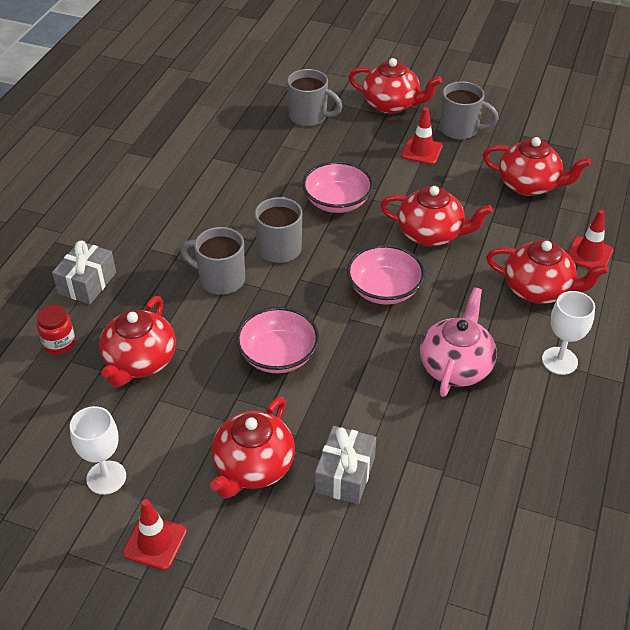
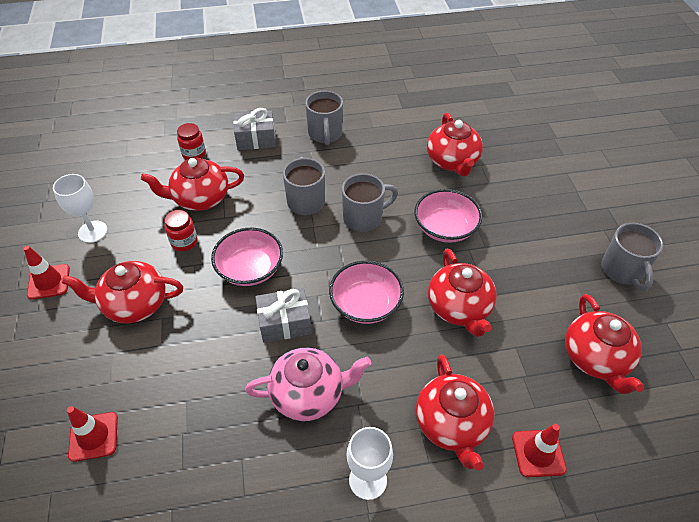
camera: 60 degrees right, 5 degrees up
(195, 396) = (184, 242): none -> red jar
(309, 116) = (533, 165): grey mug -> grey mug (325, 134)
(345, 474) = (152, 364): grey gift -> grey gift (284, 323)
(391, 105) = (604, 208): red teapot -> red teapot (452, 161)
(421, 151) = (563, 255): red traffic cone -> red traffic cone (93, 436)

